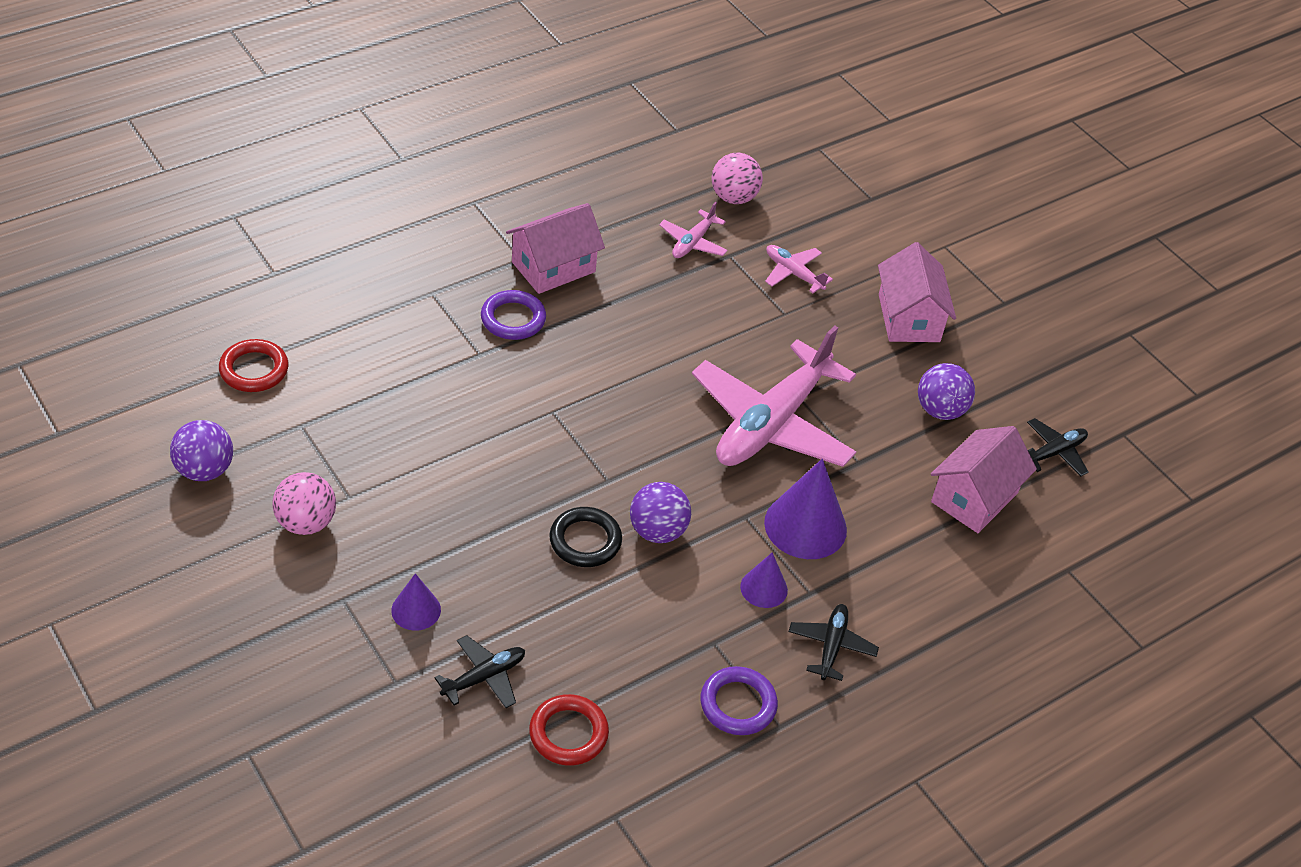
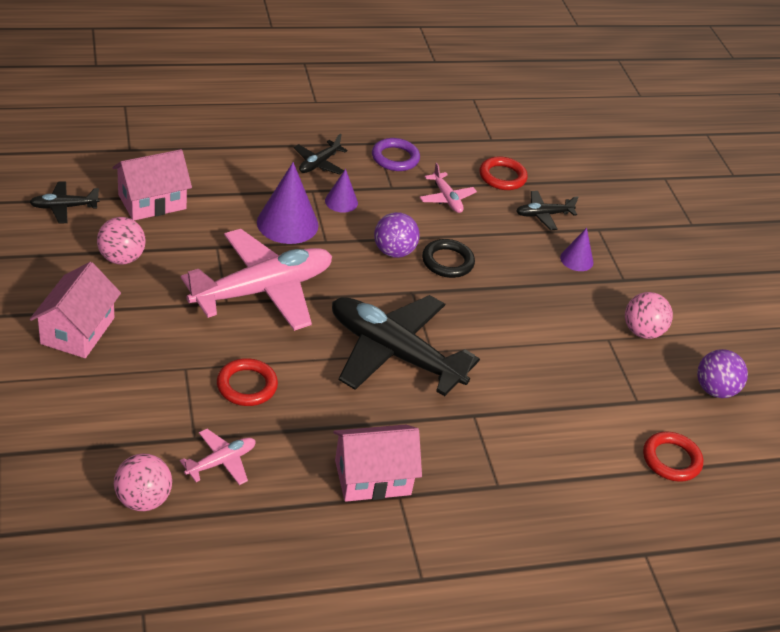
camera: 160 degrees left, 5 degrees down
(513, 319) = (432, 437): purple ring -> none
(593, 395) = (393, 353): none -> black plane
(717, 314) = (247, 386): none -> red ring
(793, 273) = (147, 401): pink plane -> pink plane (446, 198)
(940, 410) = (121, 258): purple ball -> pink ball

